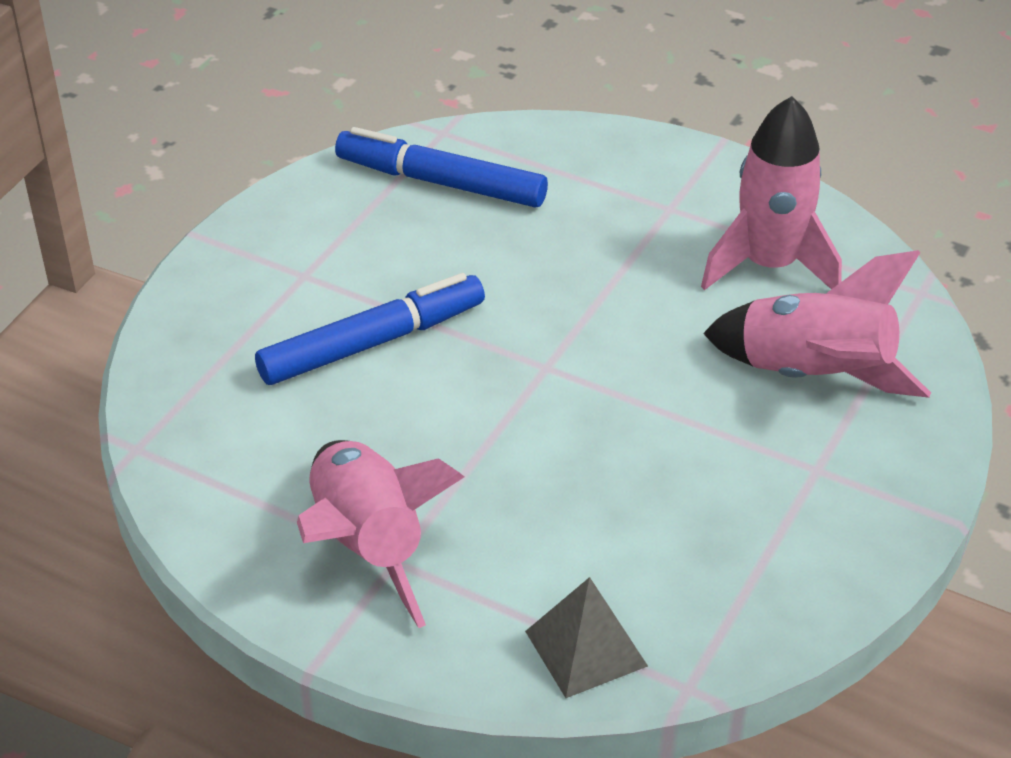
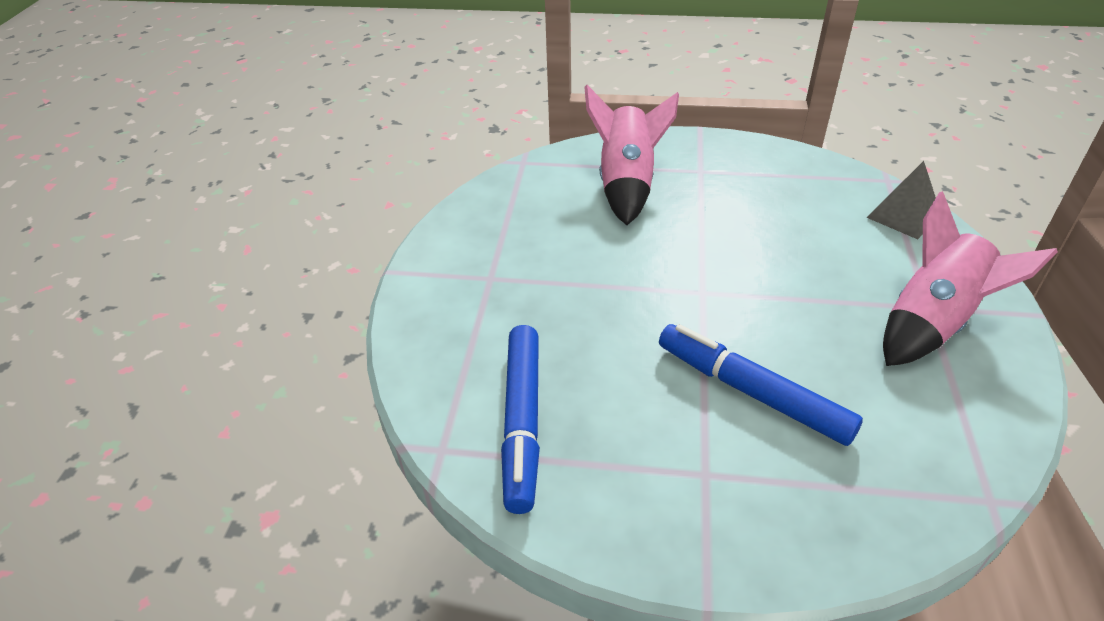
camera: 110 degrees left, 0 degrees up
(769, 265) = (532, 220): pink rocket -> none

